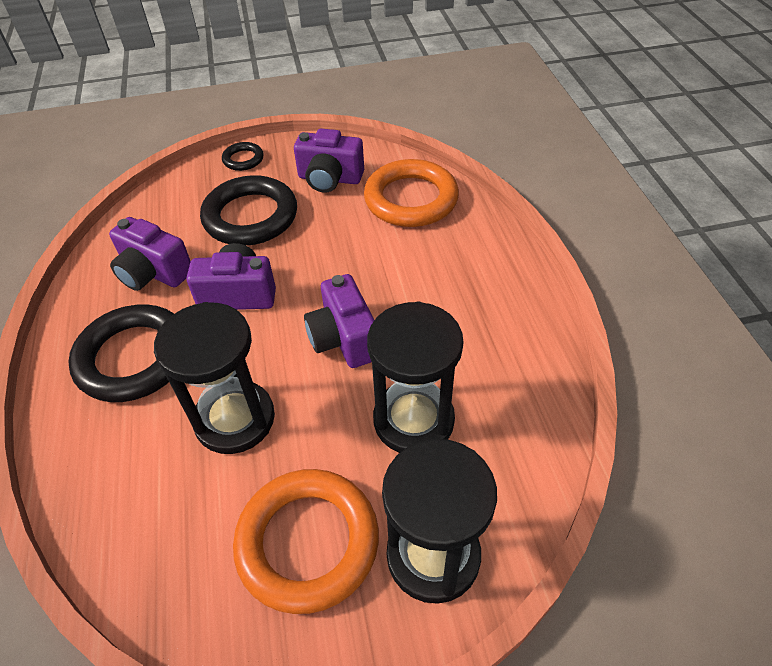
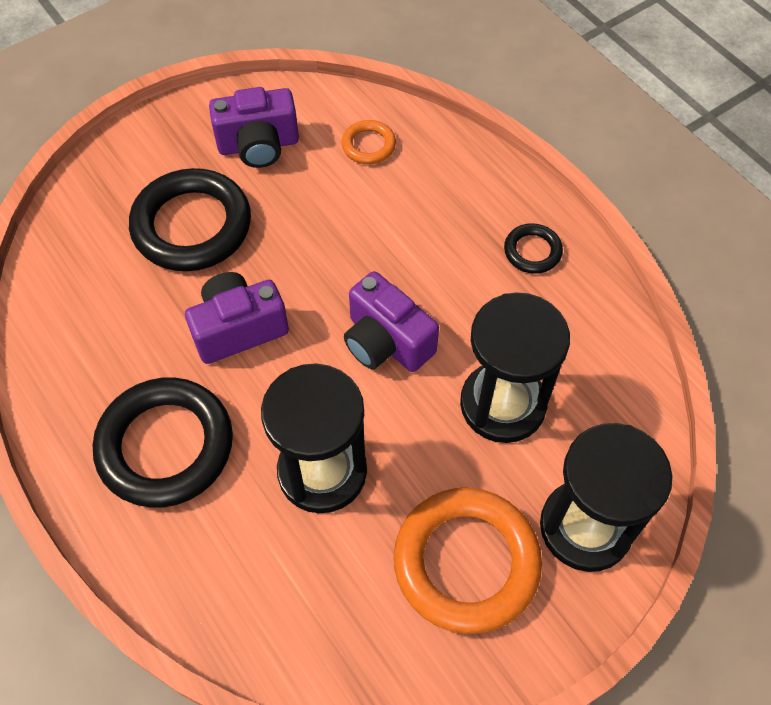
camera: 25 degrees left, 10 degrees up
(154, 273) = (119, 336): purple camera -> none
(243, 159) = (133, 148): black ring -> black ring (532, 251)
(411, 199) = (368, 145): orange ring -> orange ring, size x0.48

